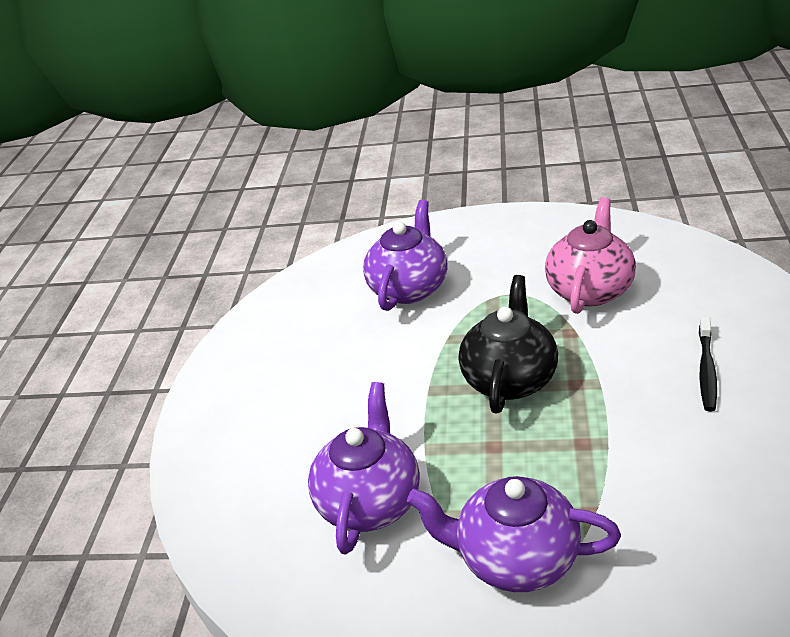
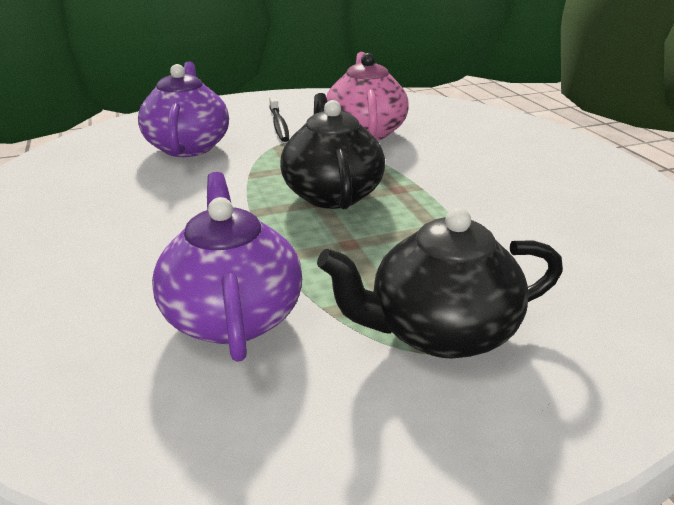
camera: 30 degrees left, 5 degrees down
(516, 558) = (440, 332): purple teapot -> black teapot
(706, 369) = (502, 166): black toothbrush -> black toothbrush (279, 124)

